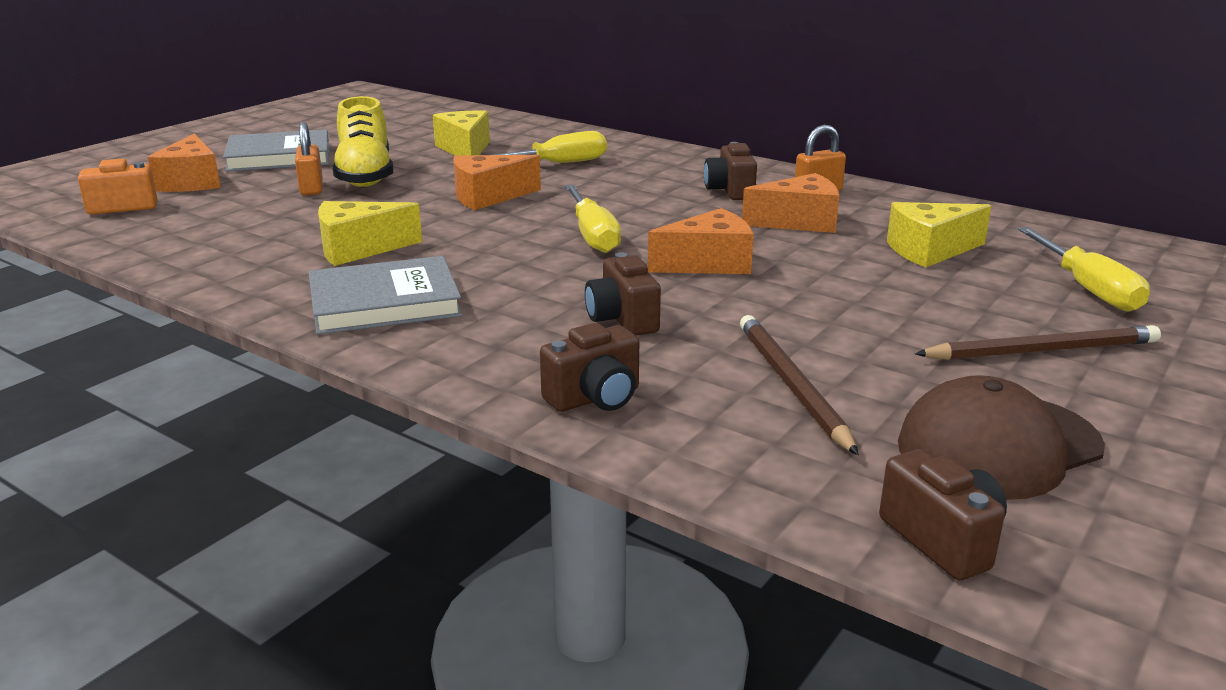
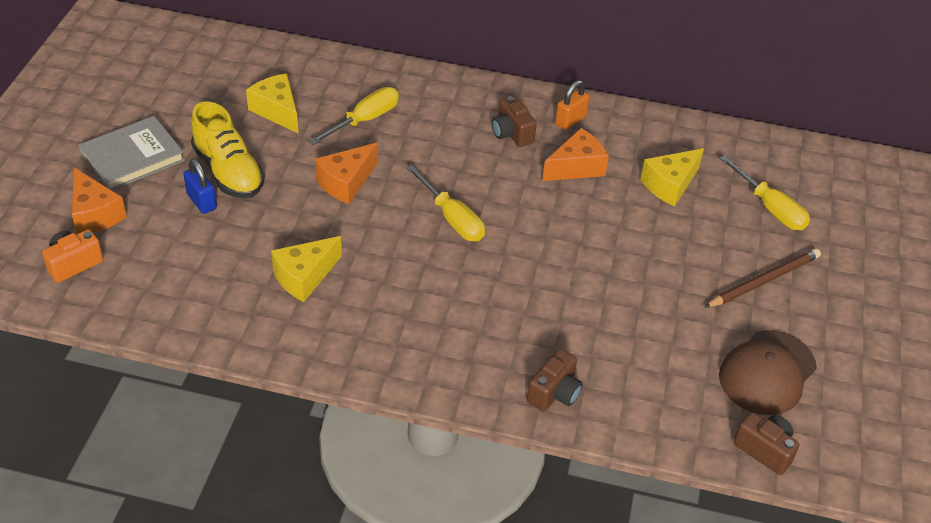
camera: 25 degrees left, 20 degrees up
(311, 188) = (202, 201): orange padlock -> blue padlock
(384, 302) = (370, 335): grey book -> none
(622, 319) = (527, 313): brown camera -> none
(708, 263) = (545, 235): orange cheese -> none
(791, 385) = (650, 351): brown pencil -> none

